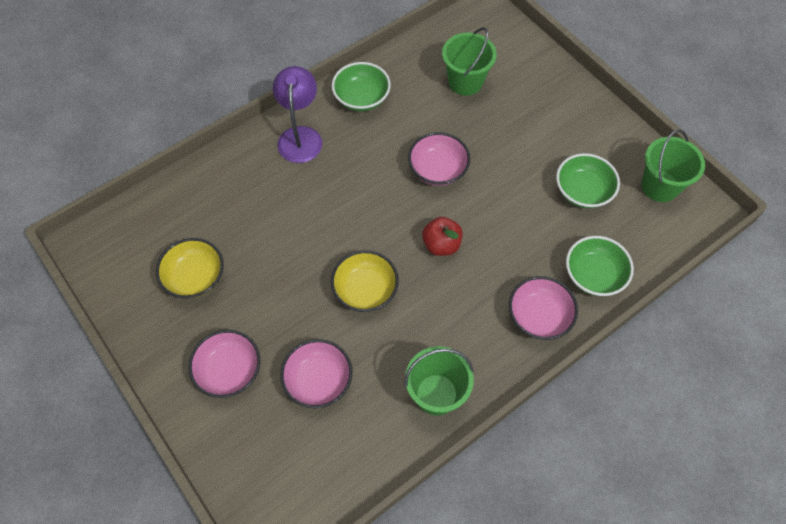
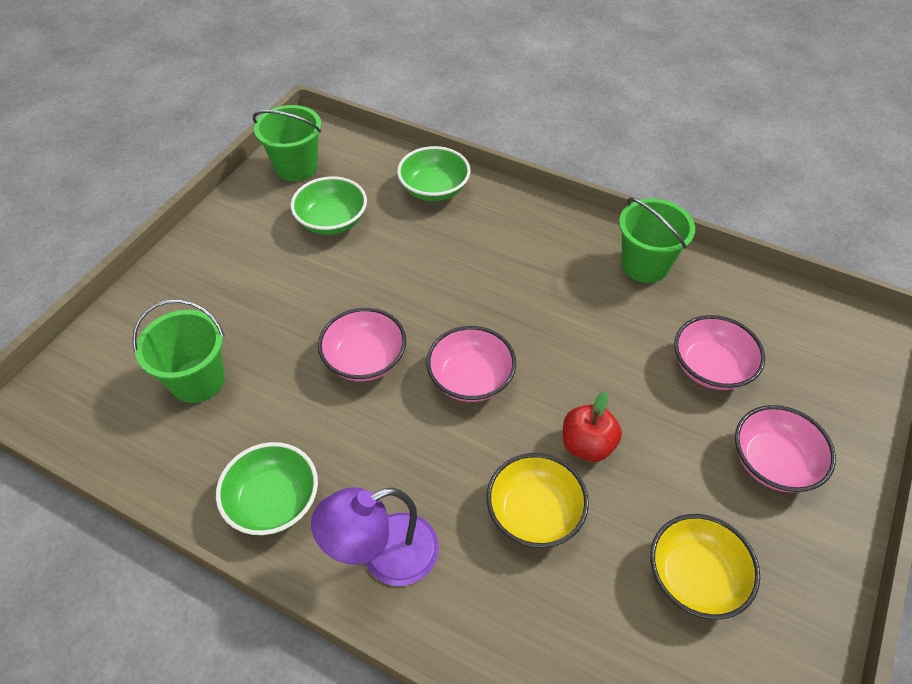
camera: 115 degrees left, 10 degrees down
(365, 290) = (576, 368): yellow bowl -> yellow bowl (534, 513)
(441, 245) = (472, 319): red apple -> red apple (587, 445)
(539, 316) = (507, 216): pink bowl -> pink bowl (470, 378)

